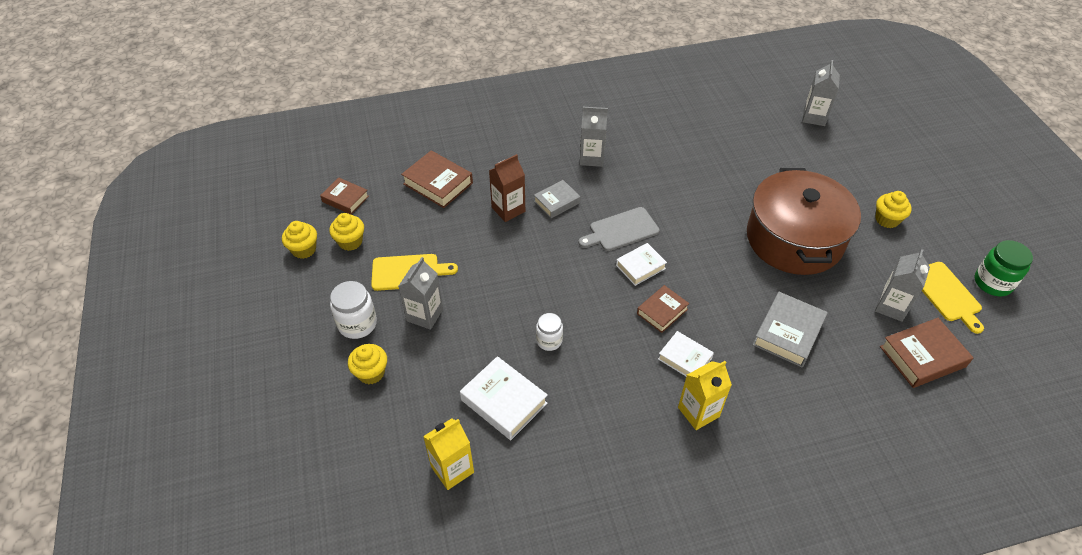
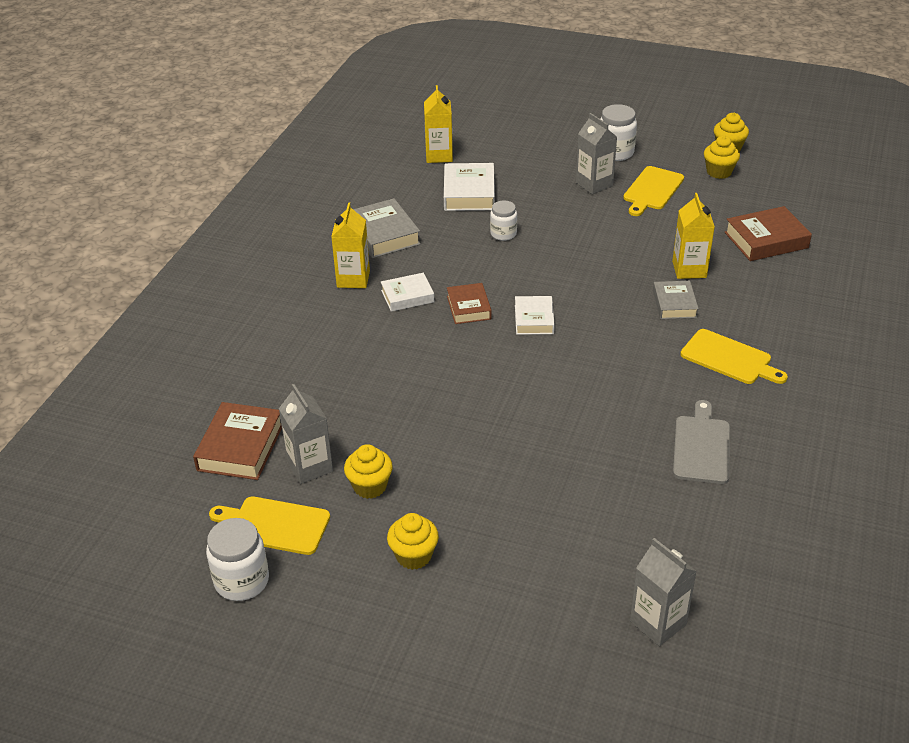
camera: 125 degrees right, 10 degrees down
(345, 199) = (783, 183): brown book -> none
(371, 373) = (559, 146): yellow cupcake -> yellow cupcake (370, 486)
(504, 401) = (469, 193): white book -> white book turned 75 degrees counterclockwise
(508, 209) = (689, 269): brown carton -> yellow carton
(591, 158) = (729, 358): grey carton -> yellow cutting board
(621, 230) = (594, 329): grey cutting board -> grey cutting board (701, 446)
(788, 333) = (363, 372): grey book -> grey book (384, 234)
(794, 239) = (464, 451): brown pot -> none
(992, 283) = (242, 581): green jar -> white jar

